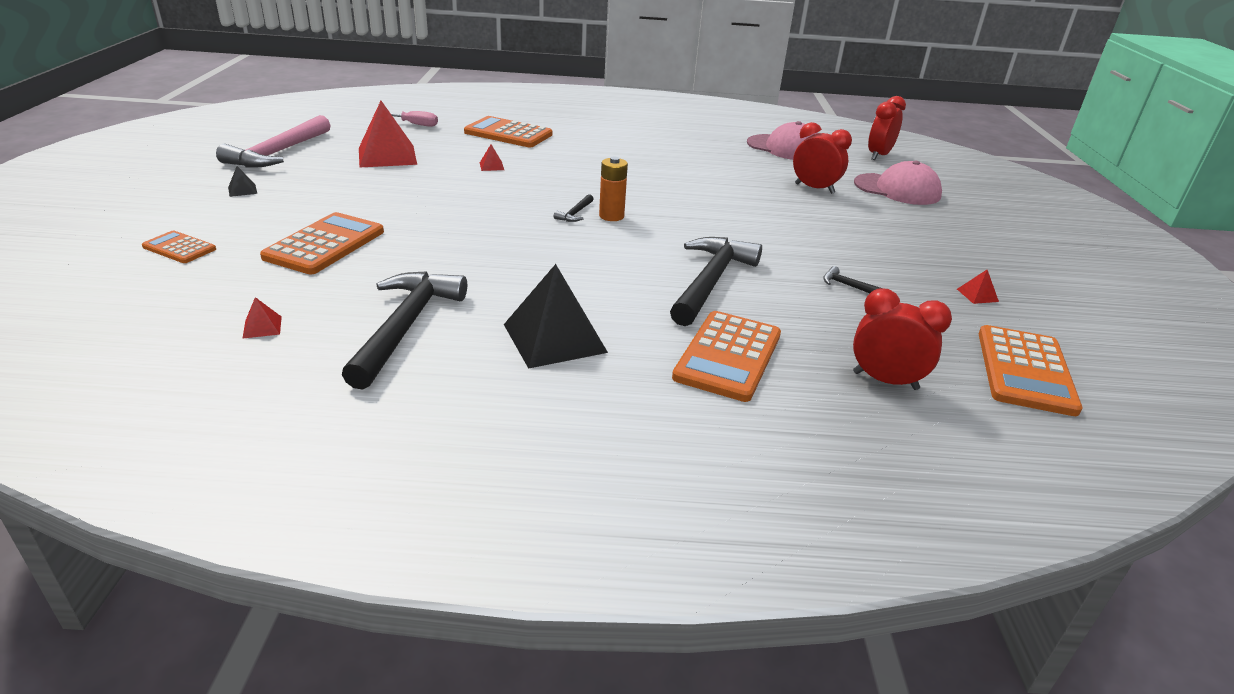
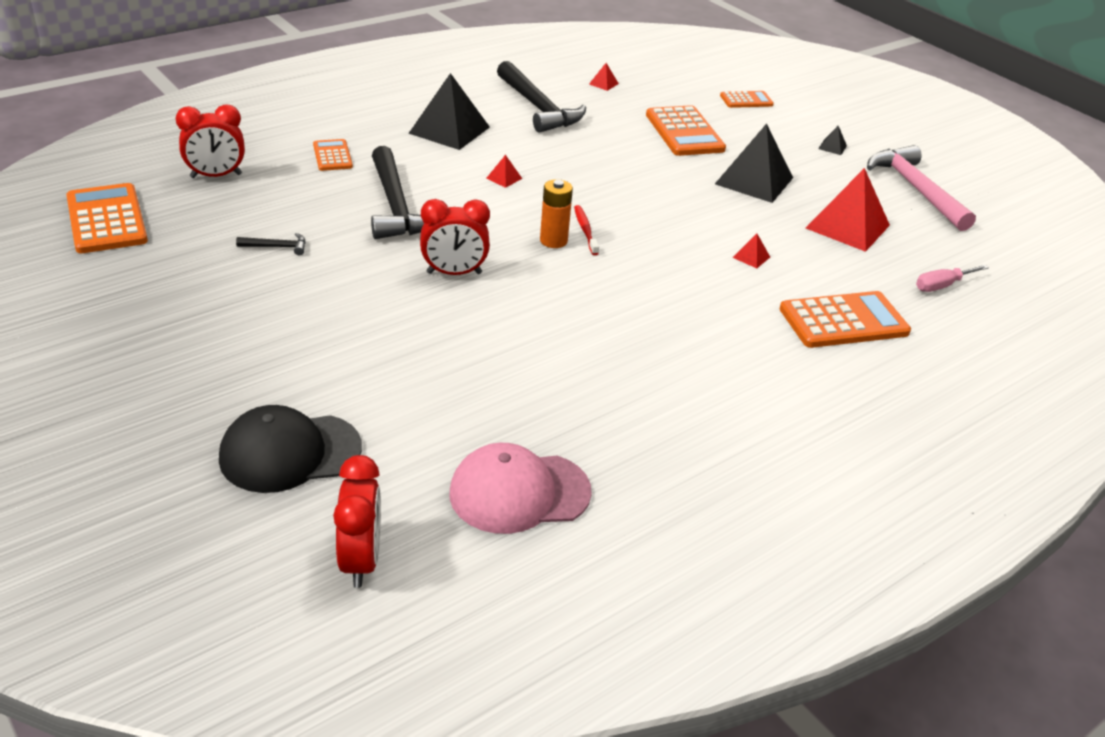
camera: 140 degrees right, 5 degrees up
(372, 195) = (754, 180): none -> black pyramid
(575, 213) = (585, 230): black hammer -> red toothbrush
(728, 356) = (332, 156): orange calculator -> orange calculator, size x0.56
(814, 188) = (401, 393): red clock -> red clock (454, 273)
(897, 189) = (290, 453): pink cap -> black cap
(977, 295) = (150, 285): red pyramid -> red pyramid (504, 178)

